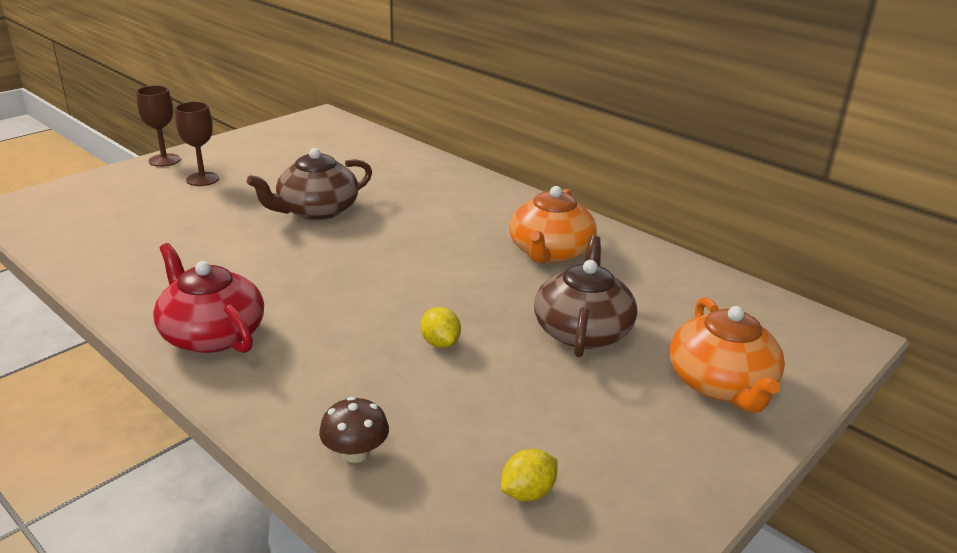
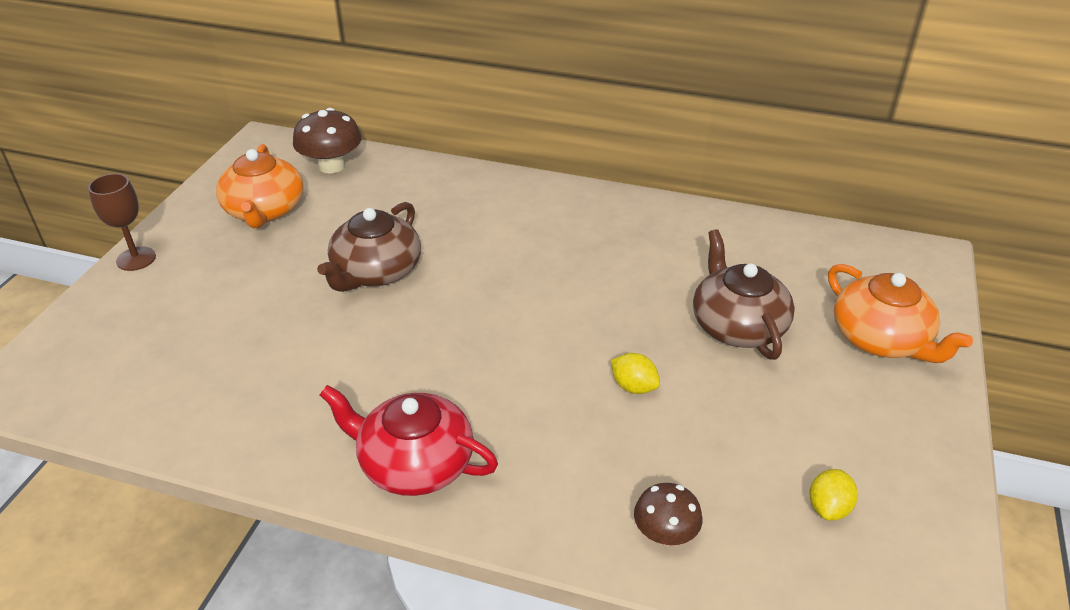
camera: 25 degrees left, 10 degrees up
(202, 179) = (209, 271): brown goblet -> none
(355, 141) = (331, 166): none -> brown mushroom
(550, 252) = (640, 247): orange teapot -> orange teapot (264, 210)

